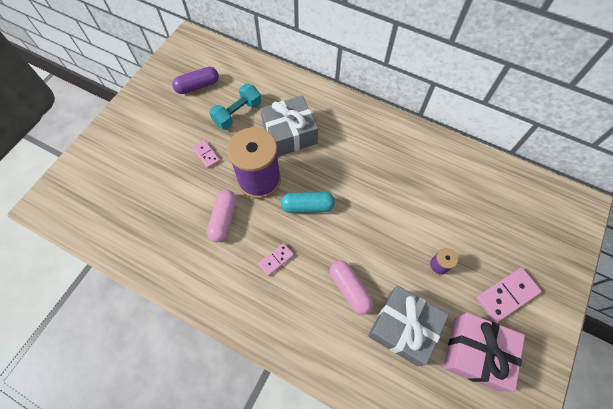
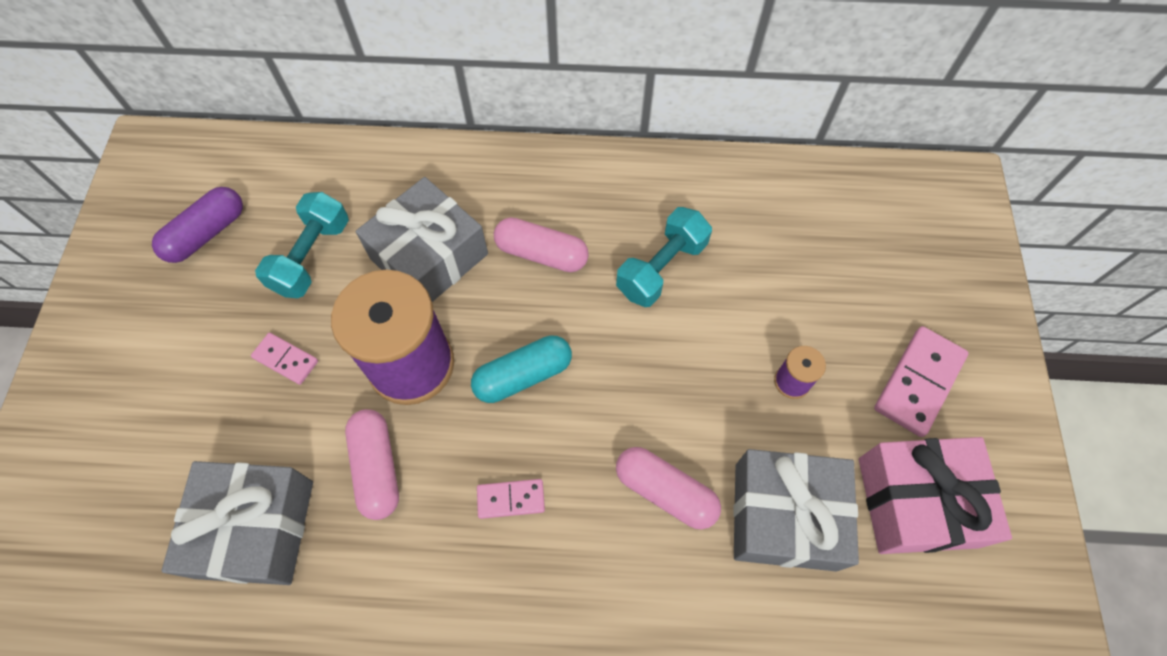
camera: 25 degrees left, 0 degrees up
(161, 222) = (255, 528): none -> grey gift
(276, 259) = (511, 499): pink domino -> pink domino turned 60 degrees clockwise
(342, 153) = (541, 254): none -> pink capsule
(398, 183) = (661, 268): none -> turquoise dumbbell

